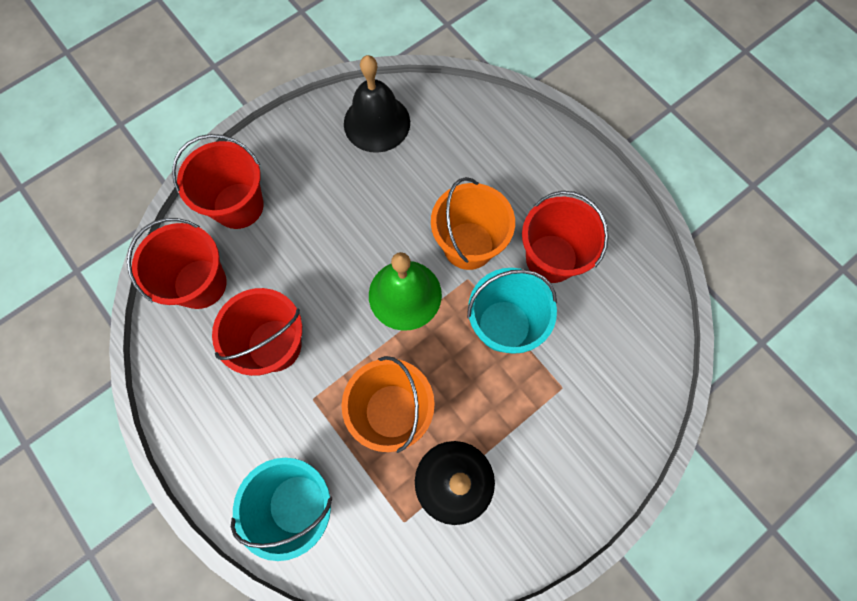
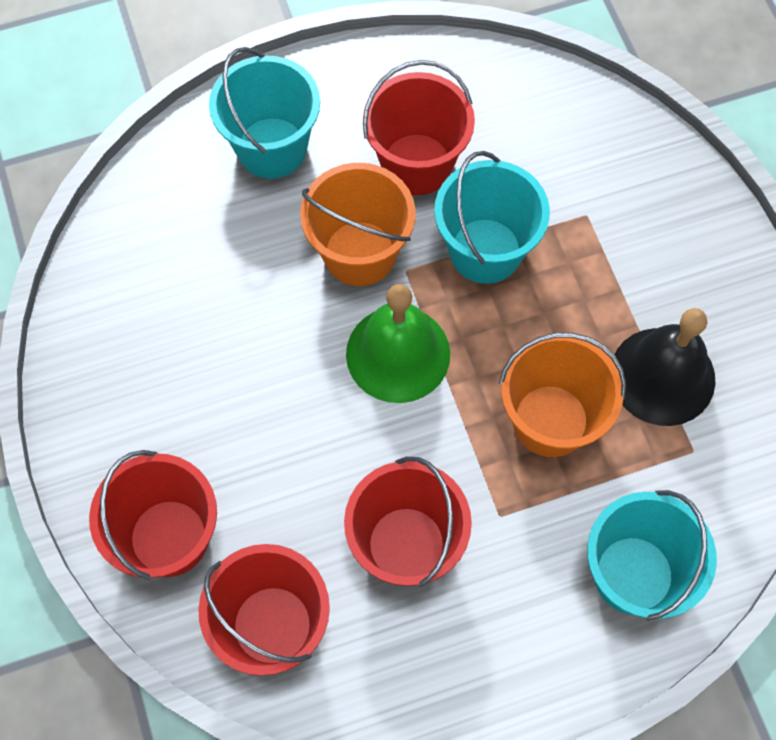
camera: 70 degrees left, 5 degrees down
(377, 123) = (121, 306): black bell -> none
(523, 165) = (272, 148): none -> turquoise bucket

